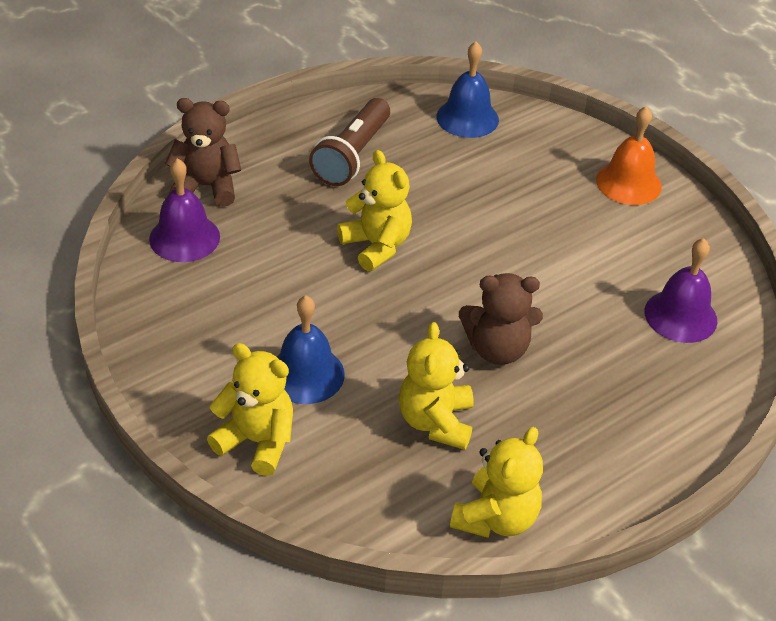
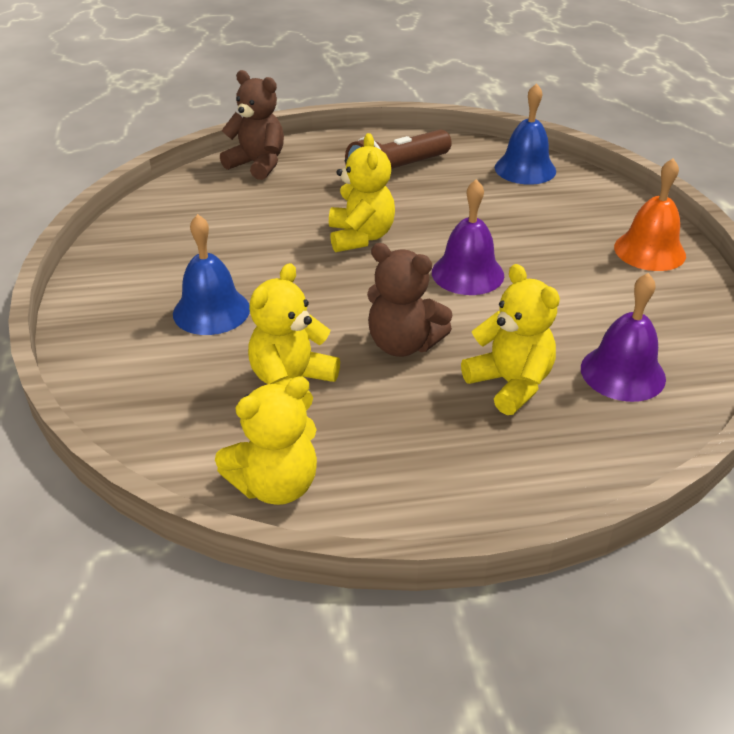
camera: 30 degrees right, 5 degrees down
(184, 237) = (207, 192): purple bell -> purple bell (467, 273)
(257, 441) = (122, 347): yellow teddy bear -> yellow teddy bear (510, 384)

